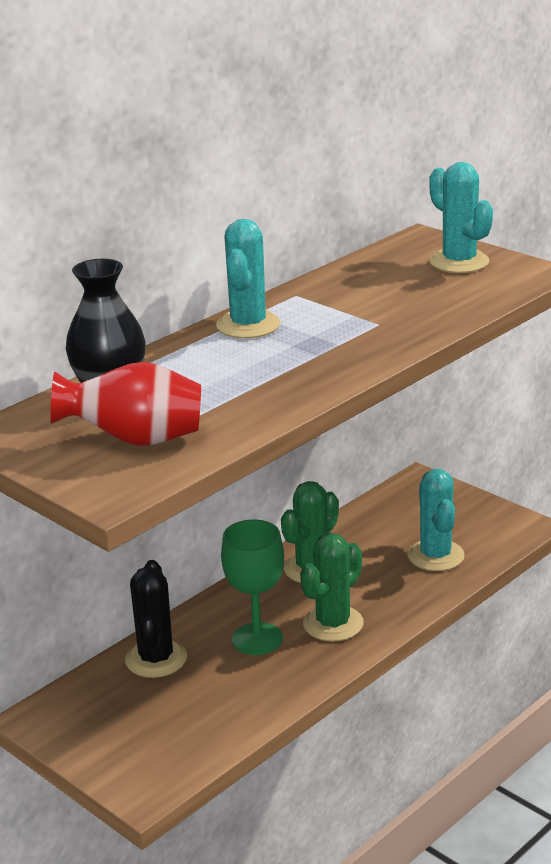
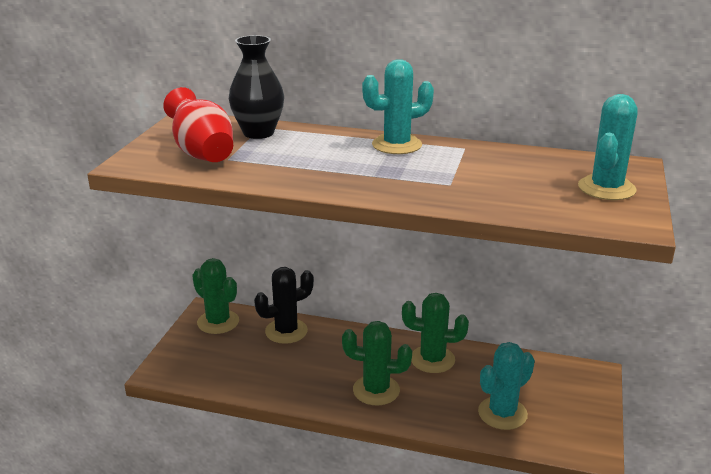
camera: 60 degrees right, 0 degrees up
(76, 713) = (218, 322): none -> green cactus
(257, 639) = (334, 363): green goblet -> none

